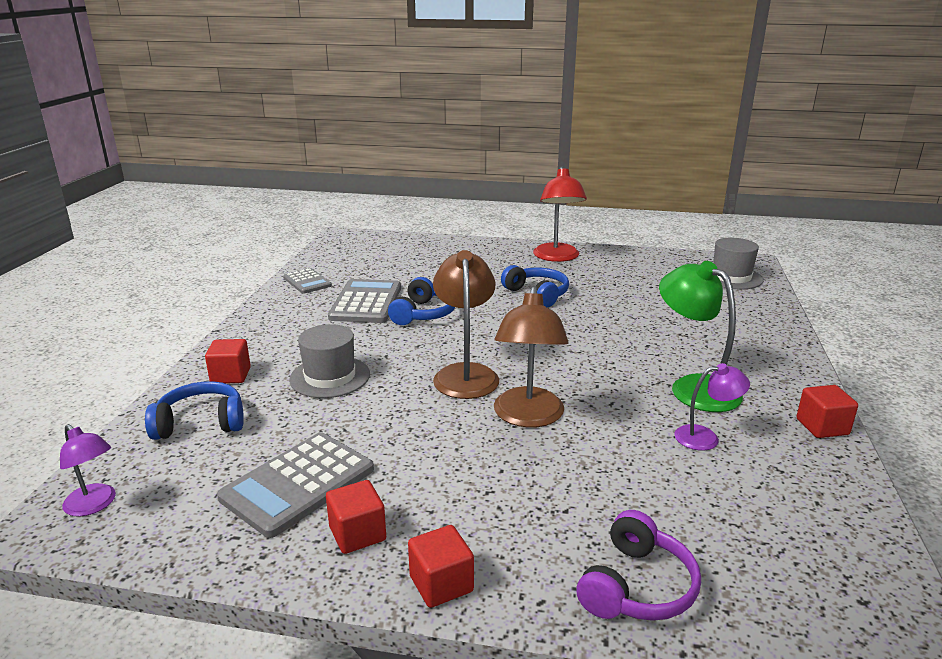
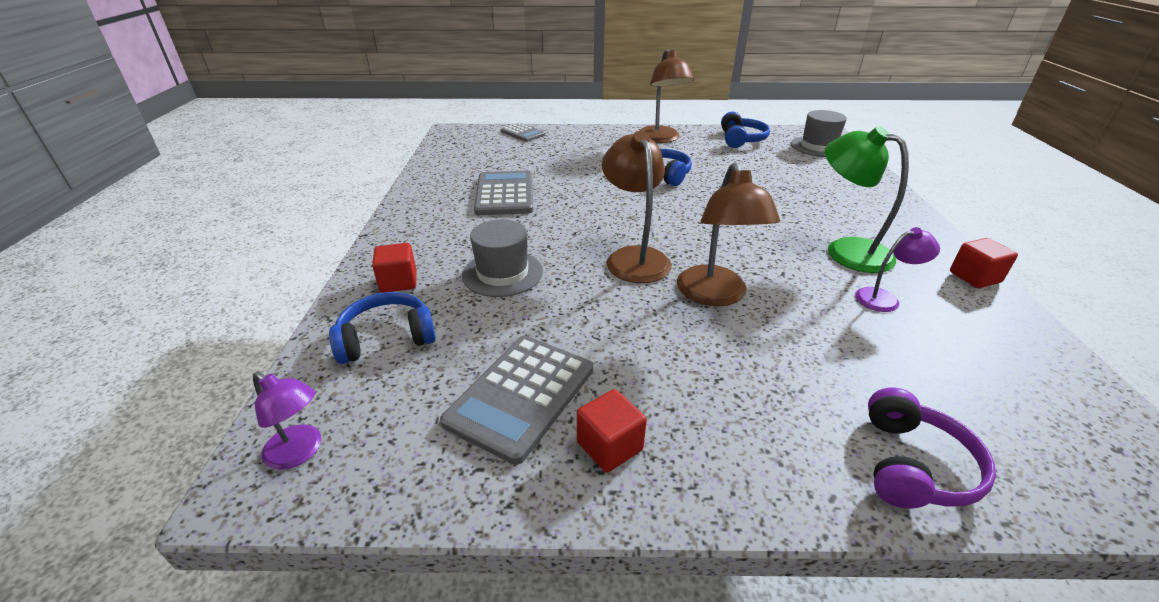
camera: 10 degrees left, 10 degrees up
(307, 282) = (437, 178): grey calculator -> grey calculator (523, 133)
(423, 314) = (565, 201): blue headphones -> blue headphones (741, 139)
(441, 584) = (723, 493): red cube -> none
(557, 257) = (661, 139): red lamp -> brown lamp

